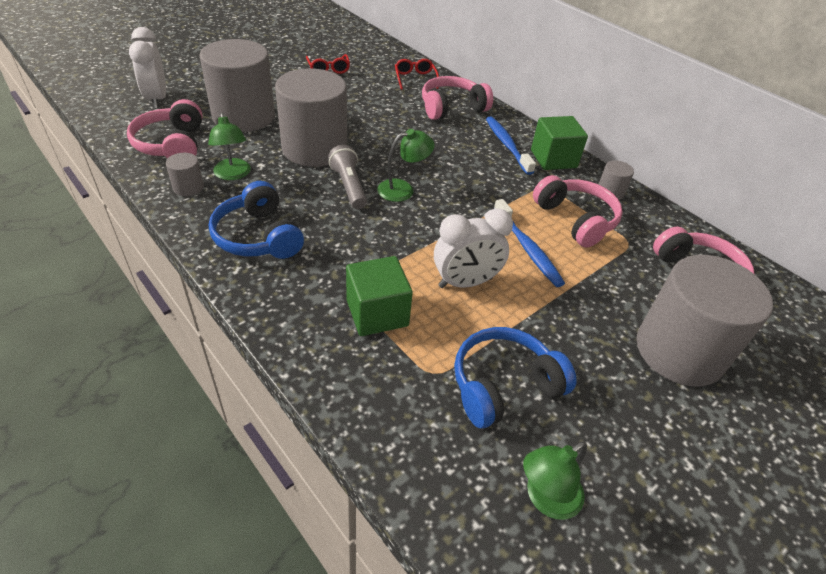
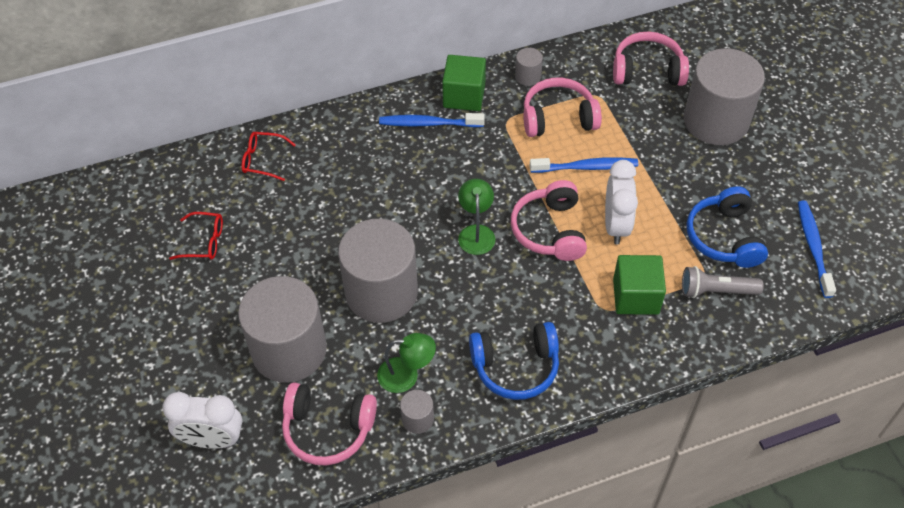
camera: 65 degrees left, 10 degrees up
(349, 186) = (458, 276): grey flashlight -> grey flashlight (716, 291)
(452, 108) = (341, 146): pink headphones -> pink headphones (550, 230)
(545, 498) = (813, 247): green lamp -> blue toothbrush

